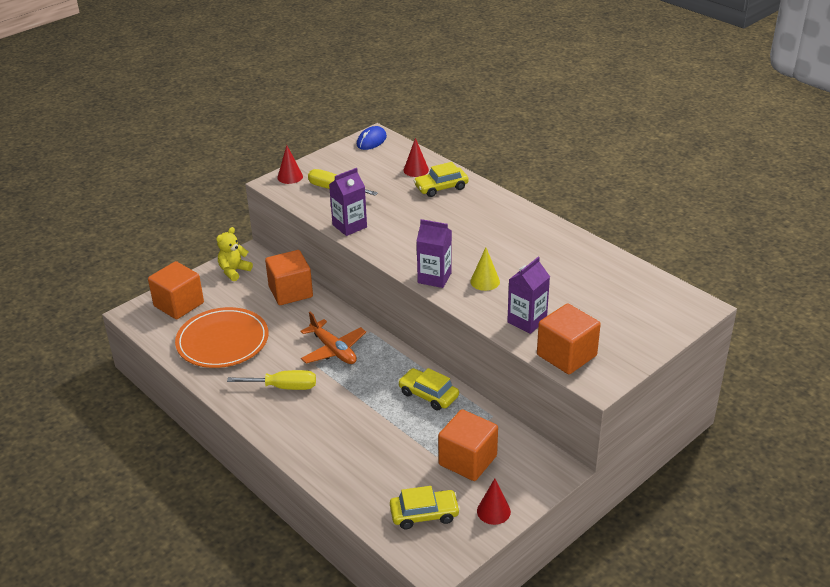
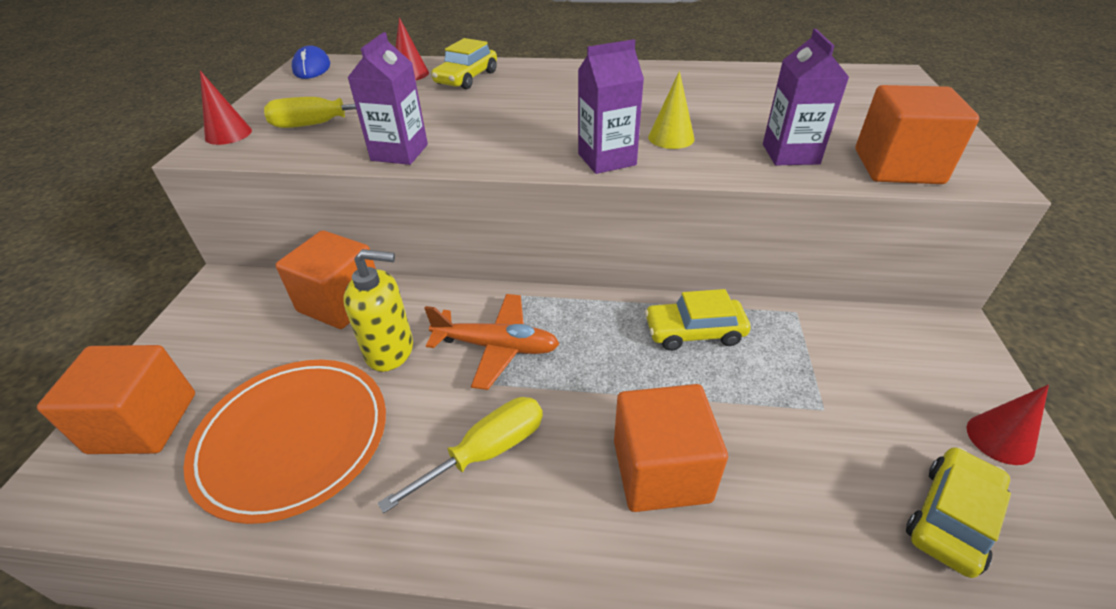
camera: 40 degrees left, 5 degrees up
(234, 271) = (213, 318): yellow teddy bear -> none
(289, 326) = (390, 351): none -> yellow soap dispenser
(467, 460) = (863, 388): orange cube -> orange cube (661, 470)

